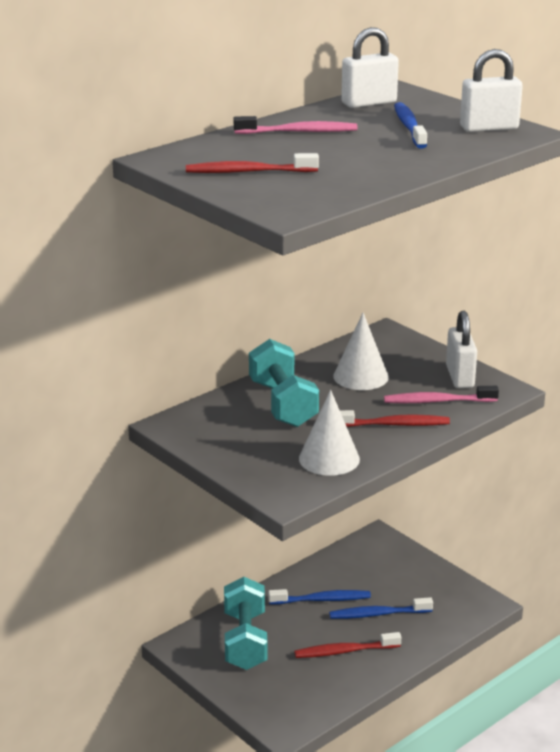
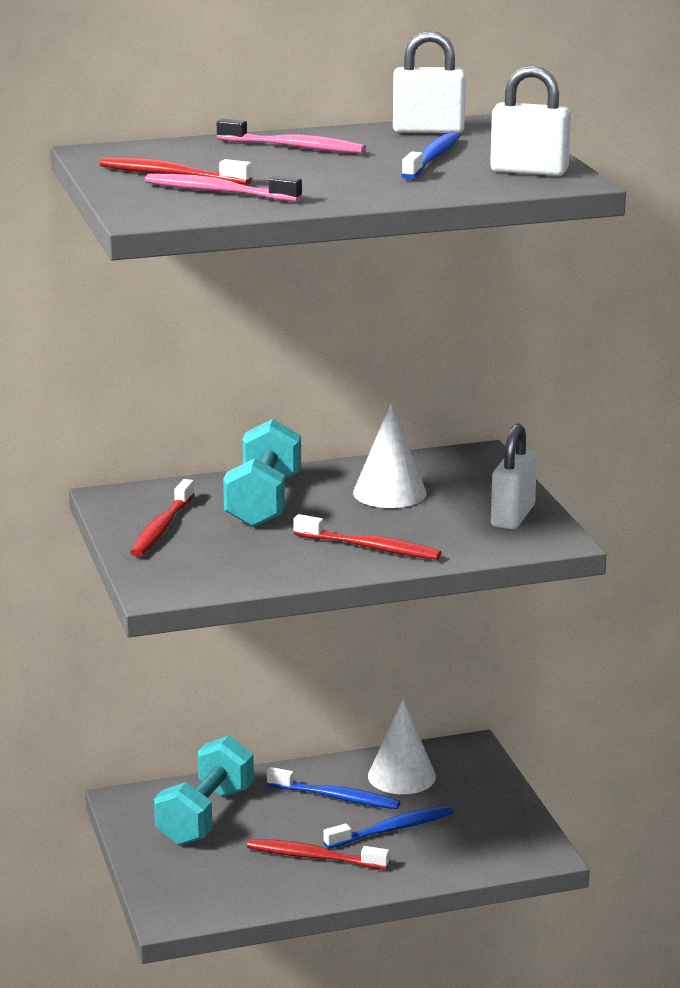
camera: 25 degrees right, 5 degrees down
(233, 443) = (162, 528): none -> red toothbrush
(329, 459) = (252, 564): white cone -> white cone (401, 776)
(378, 614) = (391, 829): blue toothbrush -> blue toothbrush turned 135 degrees clockwise
(438, 401) = (453, 535): pink toothbrush -> pink toothbrush (219, 192)

